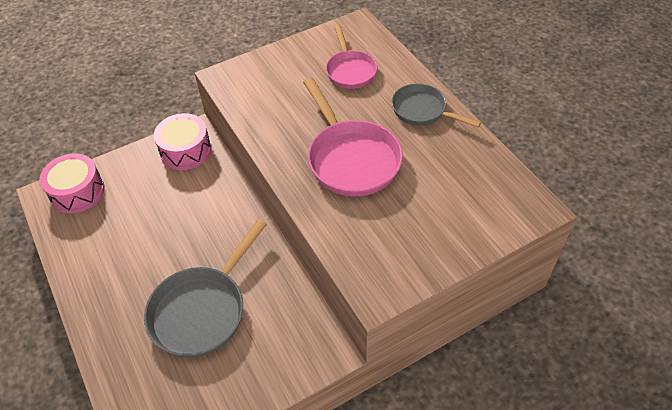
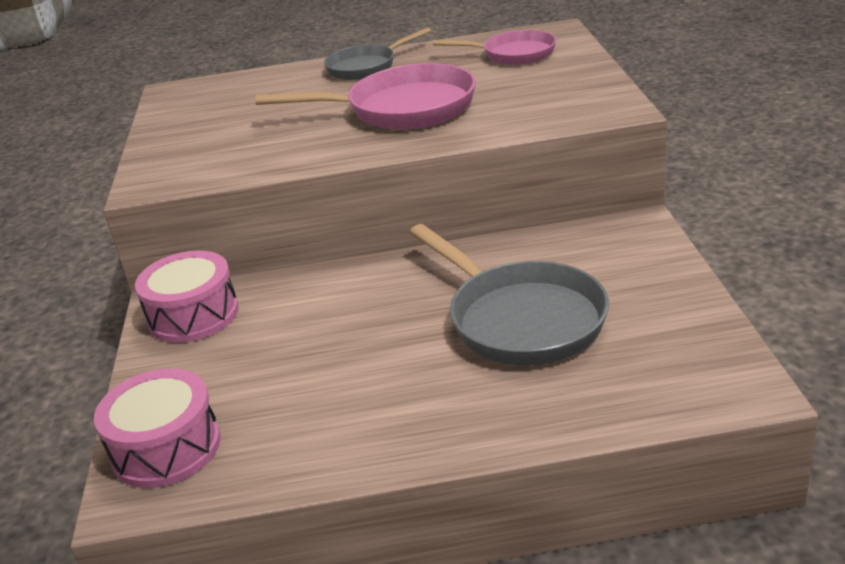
camera: 65 degrees left, 20 degrees down
(350, 71) = (250, 100): pink pan -> pink pan (514, 54)

